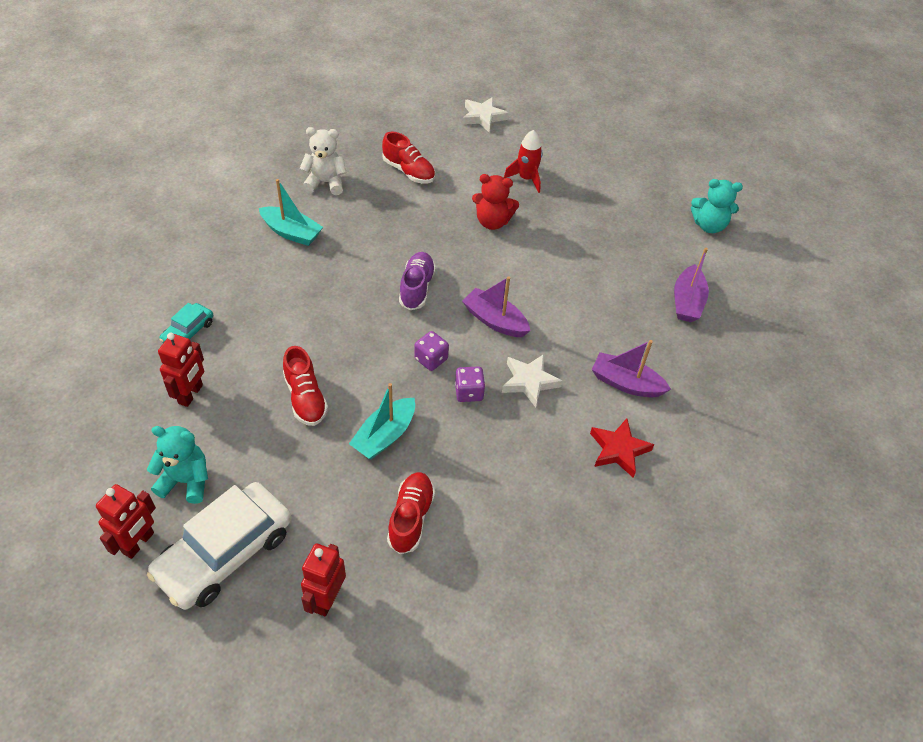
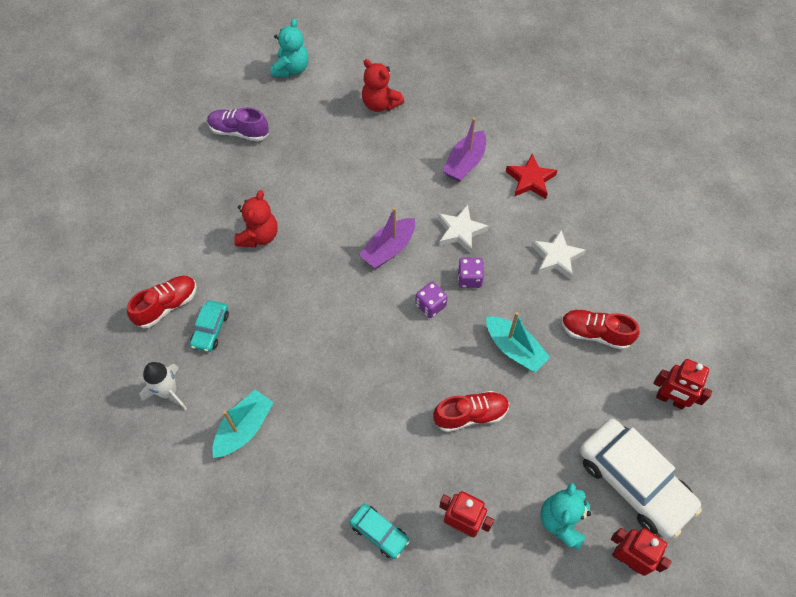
camera: 80 degrees left, 10 degrees up
(325, 183) = (168, 392): white teddy bear -> white rocket
(388, 201) = (210, 329): none -> turquoise car
(417, 288) = (341, 310): purple shoe -> purple shoe (239, 131)
(483, 117) = (91, 226): white star -> white star (556, 257)
(526, 178) = (200, 199): red rocket -> none
(687, 302) = (380, 104): purple boat -> red teddy bear

